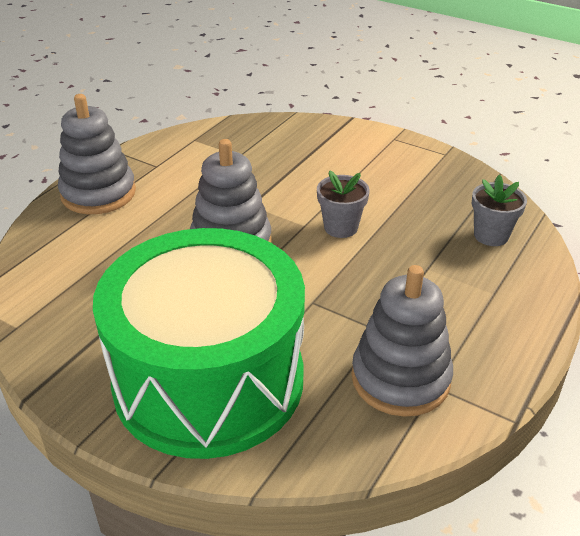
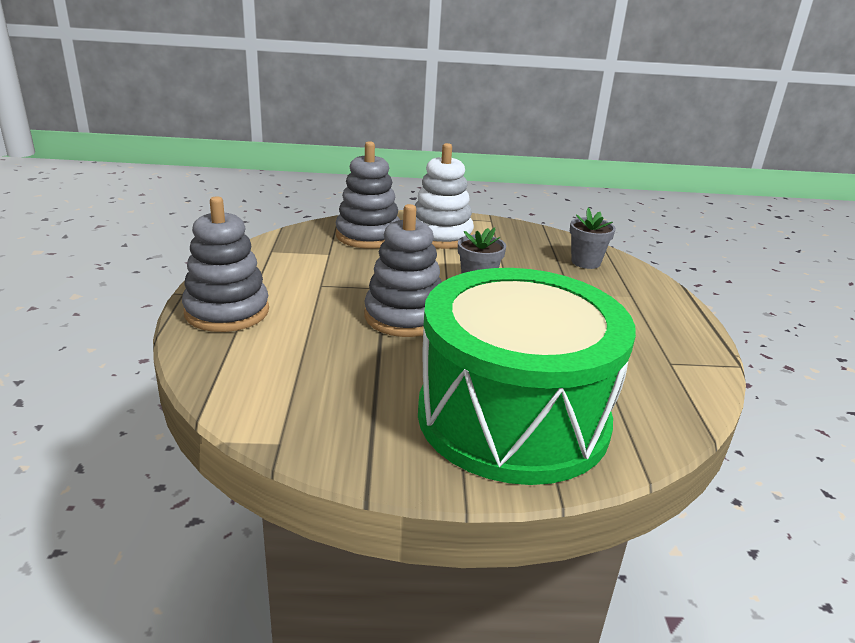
camera: 35 degrees left, 10 degrees down
(366, 161) = (440, 236): none -> white stacking toy
(400, 378) = (644, 366): grey stacking toy -> grey stacking toy (368, 236)

